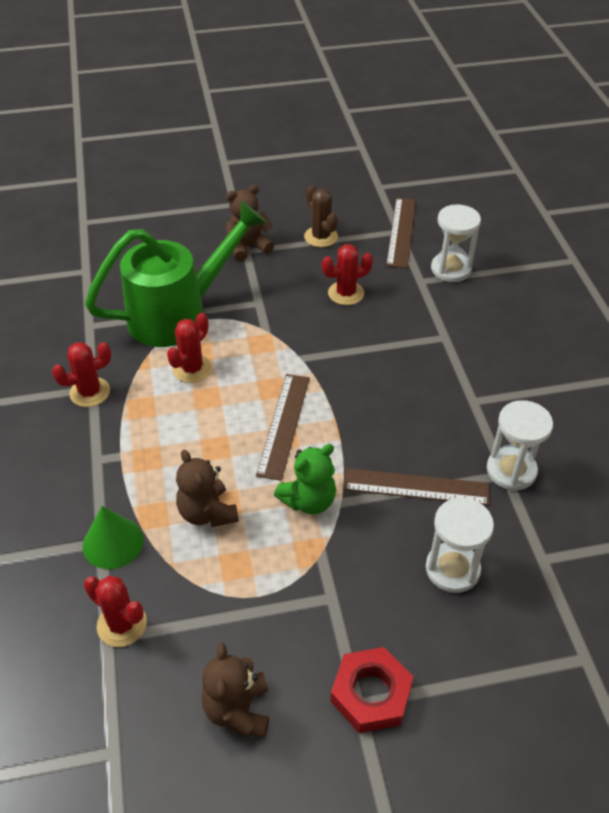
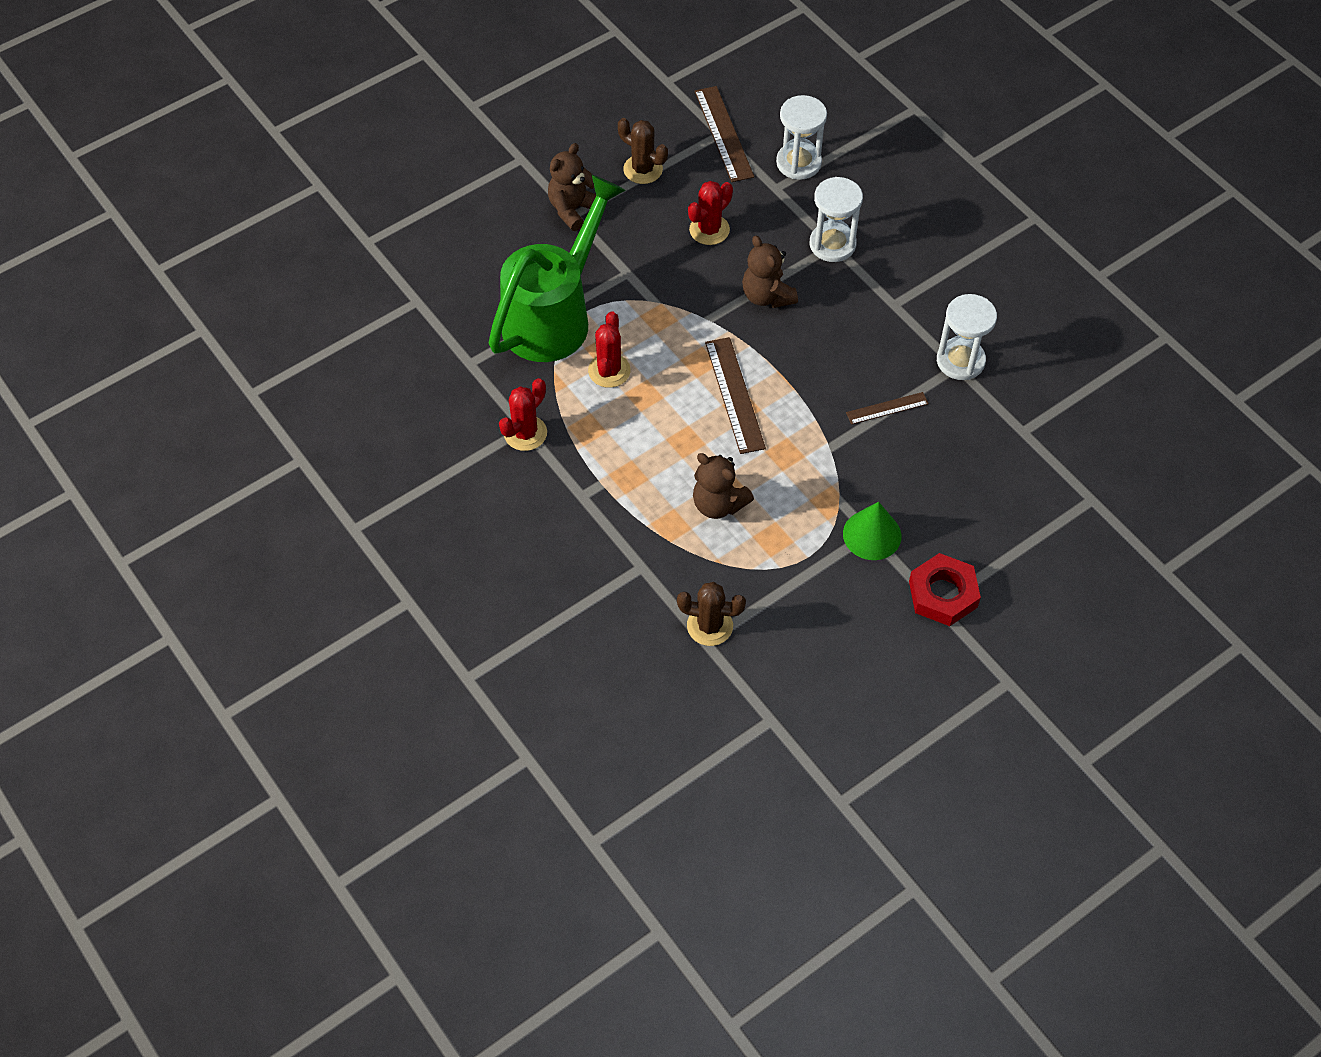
camera: 25 degrees left, 10 degrees up
(113, 542) = (653, 563): green cone -> green cone (872, 534)
(122, 624) = (710, 626): red cactus -> brown cactus
(238, 710) = (847, 649): brown teddy bear -> brown teddy bear (767, 296)
(309, 500) = (801, 457): green teddy bear -> none
(416, 487) = (887, 408): brown ruler -> brown ruler, size x0.59
(452, 569) = (955, 469): white hourglass -> white hourglass (832, 244)

